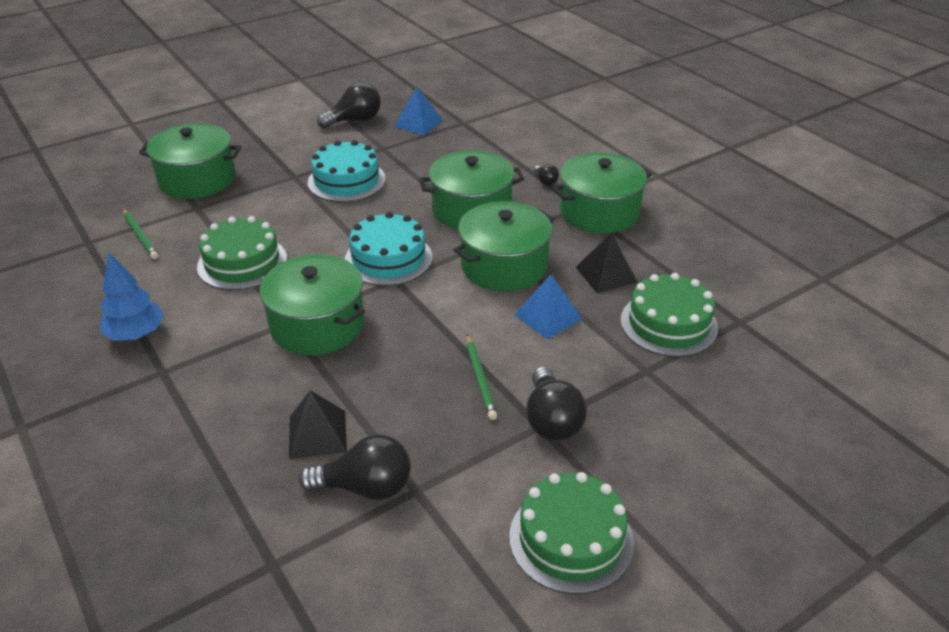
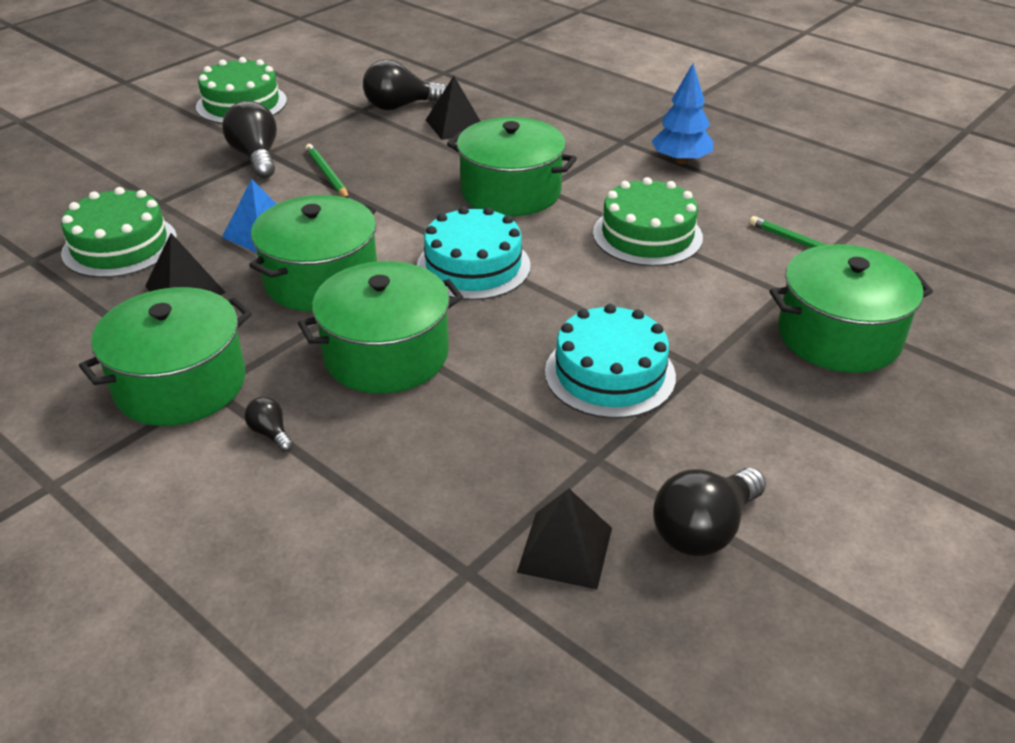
camera: 165 degrees right, 0 degrees up
(418, 123) = (565, 549): blue pyramid -> black pyramid

